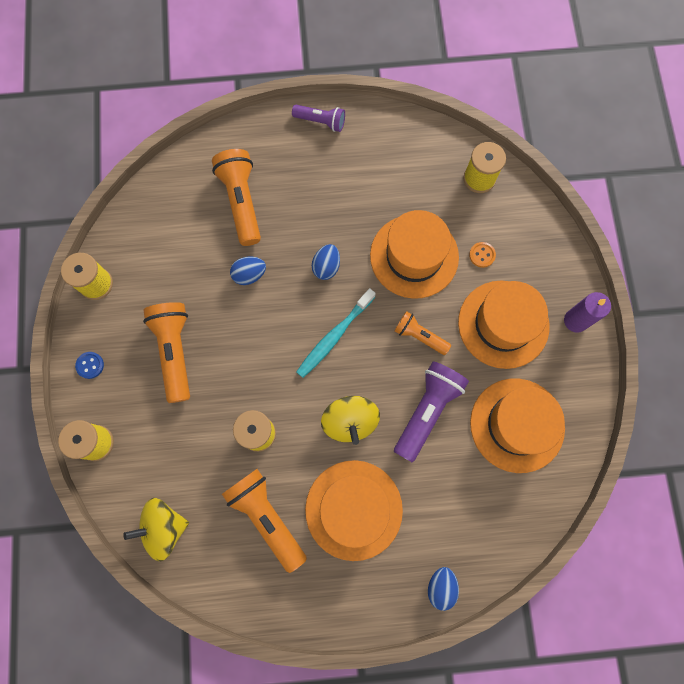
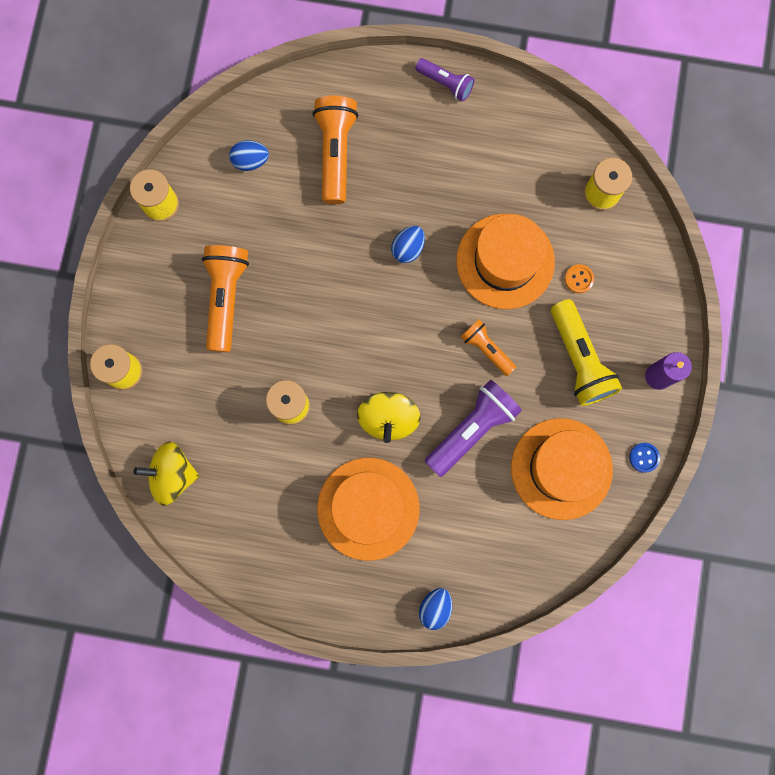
camera: 15 degrees right, 5 degrees up
(90, 365) = (135, 289): blue button -> blue button (644, 457)
(249, 275) = (324, 236): blue egg -> blue egg (250, 161)
(267, 516) = (278, 491): orange flashlight -> none
(334, 336) = (396, 325): turquoise toothbrush -> none
(503, 324) = (579, 359): orange hat -> yellow flashlight

